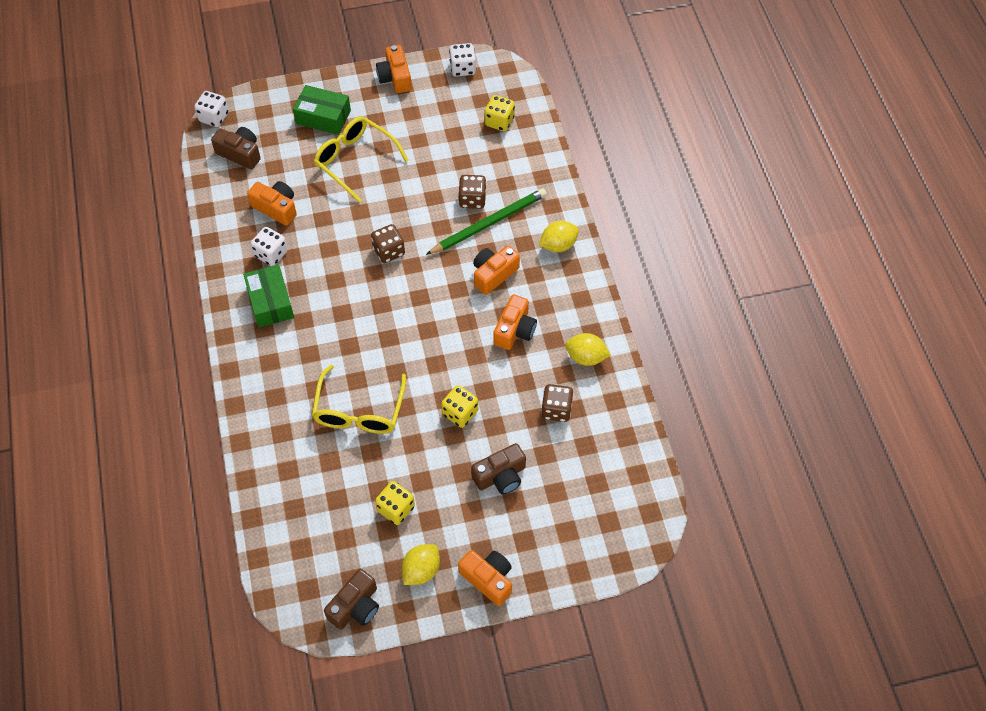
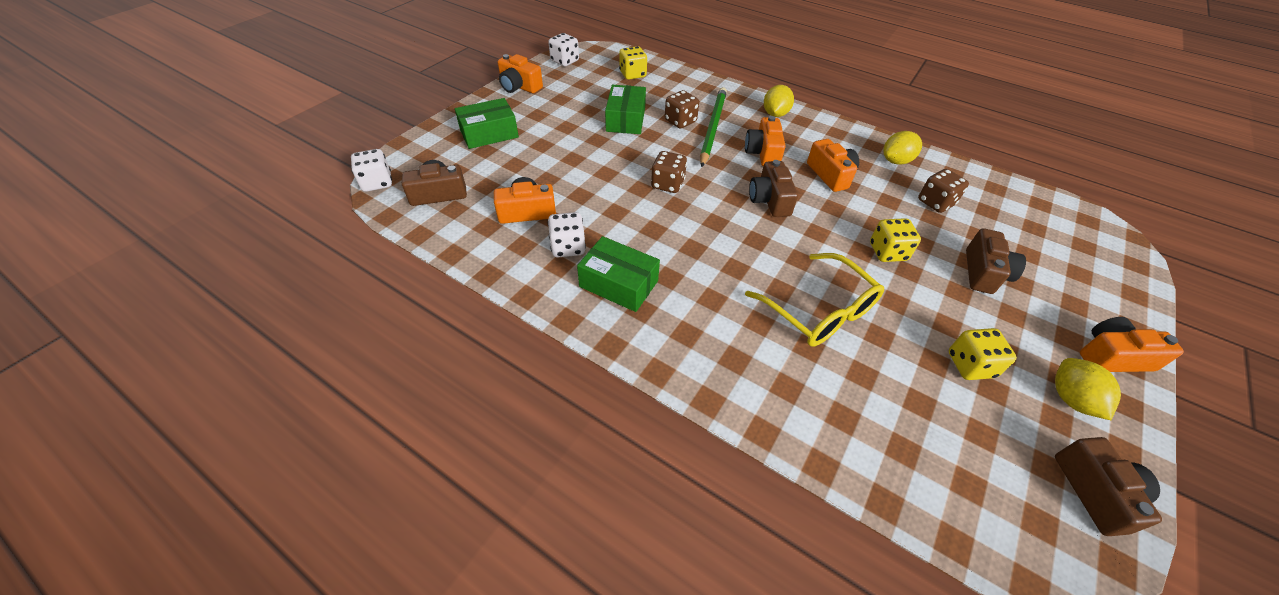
camera: 45 degrees left, 10 degrees down
(355, 160) = (555, 145): yellow glasses -> none
(433, 169) = (625, 119): none -> green box
(440, 316) = (770, 200): none -> brown camera

